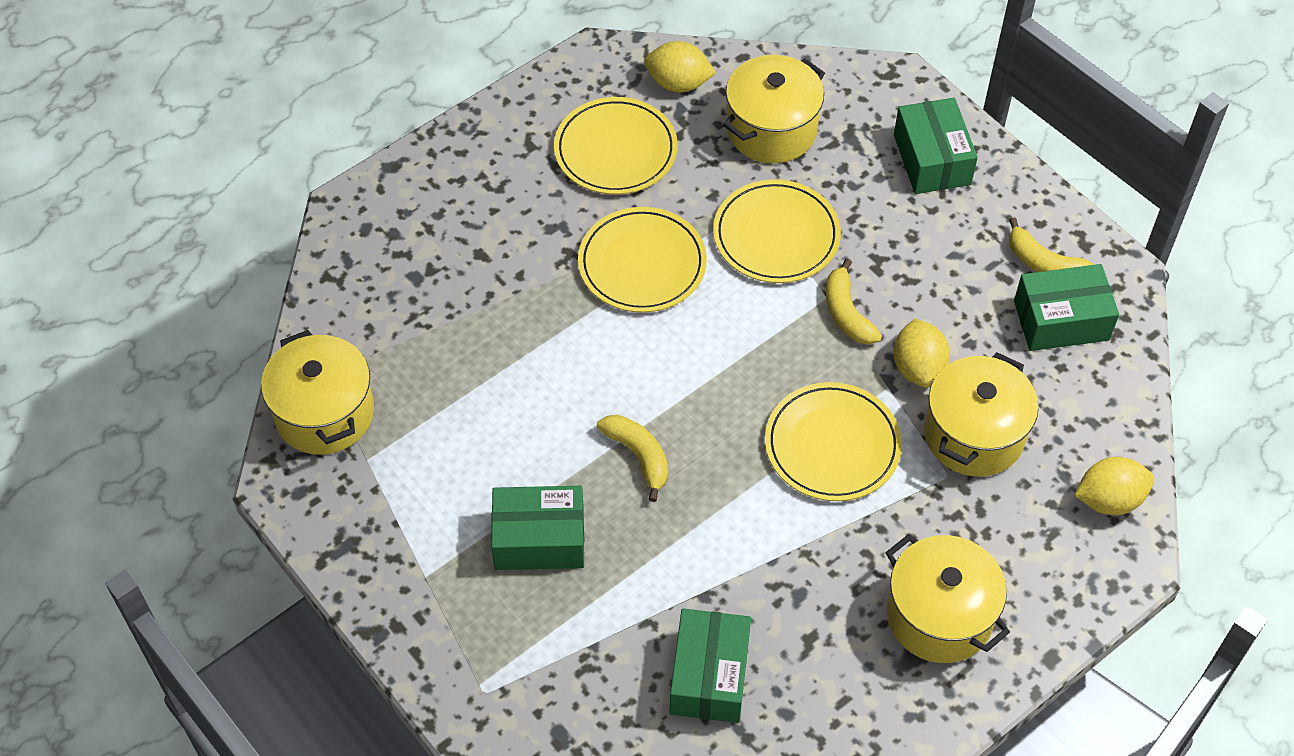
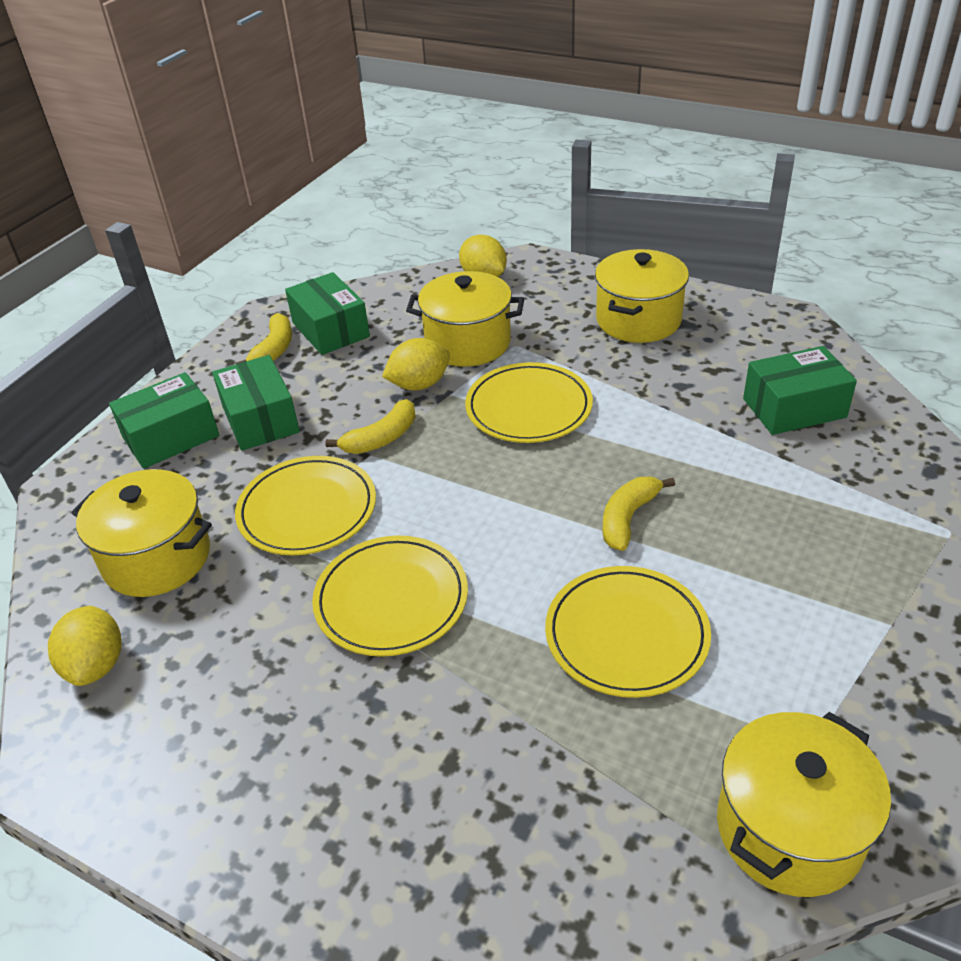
camera: 110 degrees left, 15 degrees down
(539, 539) = (772, 554): green box -> green box (260, 419)
(615, 150) = (226, 687): yellow plate -> yellow plate (626, 635)

